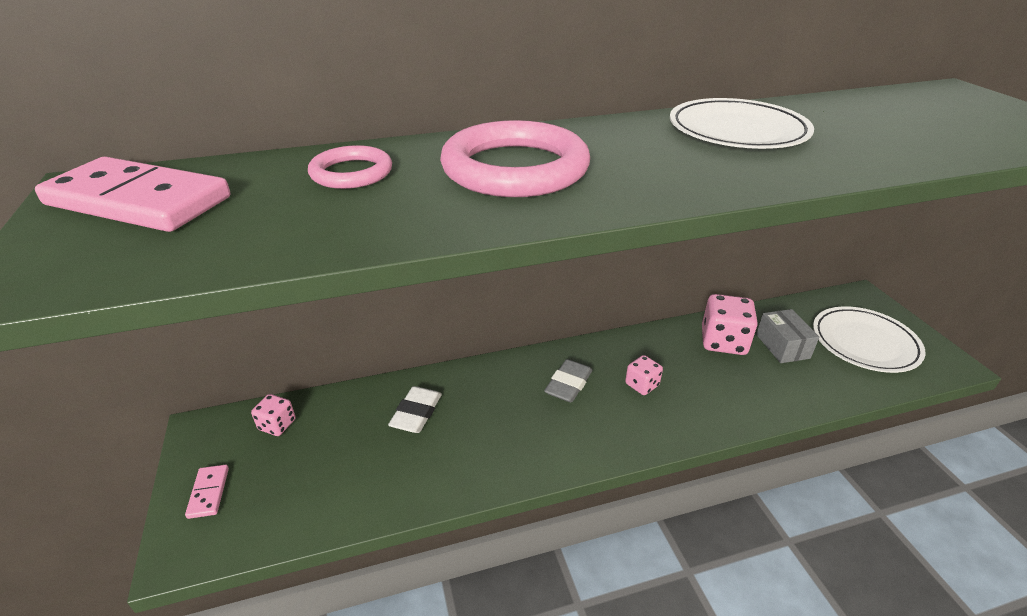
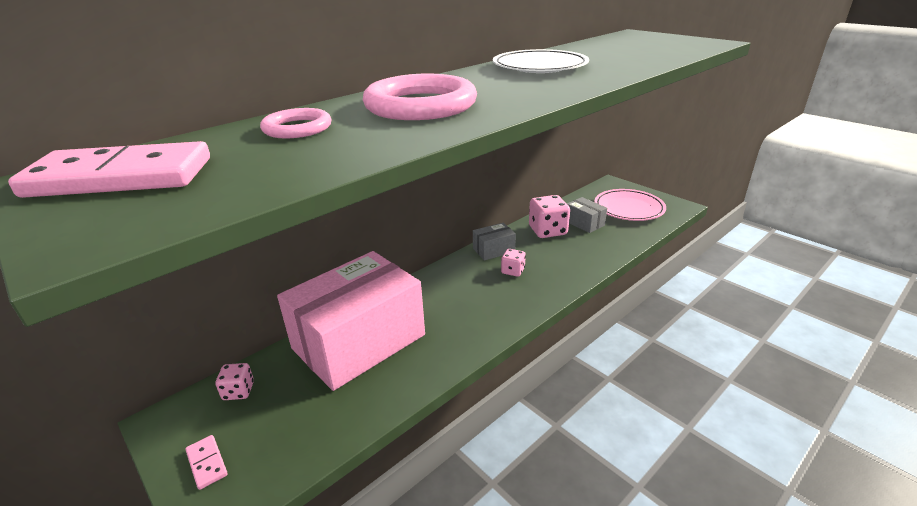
camera: 25 degrees left, 5 degrees down
(416, 413) = (359, 341): white eraser -> pink box
(568, 384) = (463, 286): grey eraser -> none
(635, 347) = (493, 250): none -> grey box
(864, 343) = (628, 208): white plate -> pink plate

